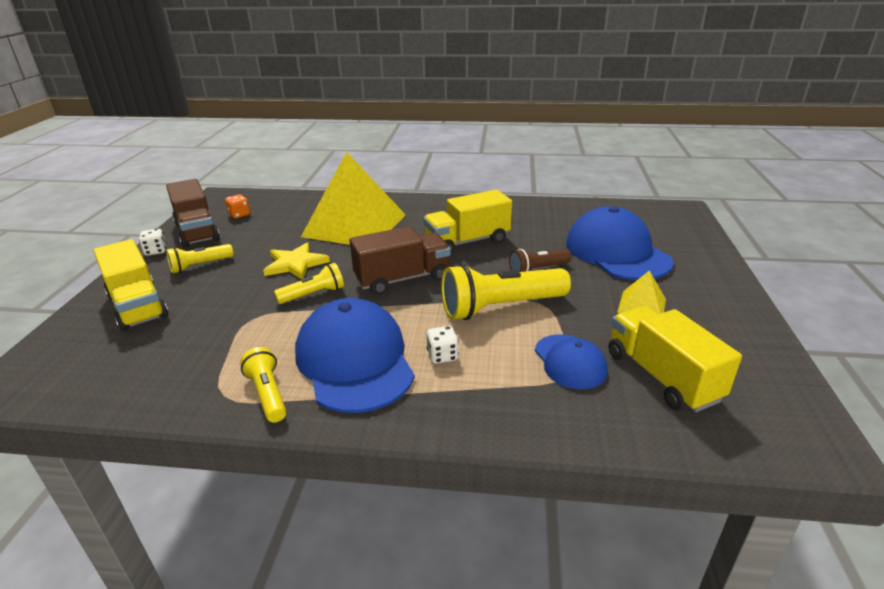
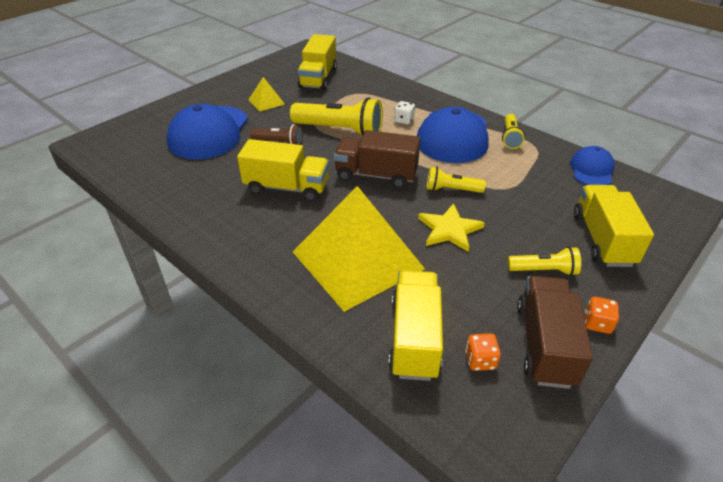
camera: 145 degrees left, 10 degrees up
(156, 251) = (597, 323): white dice -> orange dice
(285, 210) = (414, 338): none -> yellow truck
(570, 361) = (346, 96): blue cap -> blue cap (591, 170)

